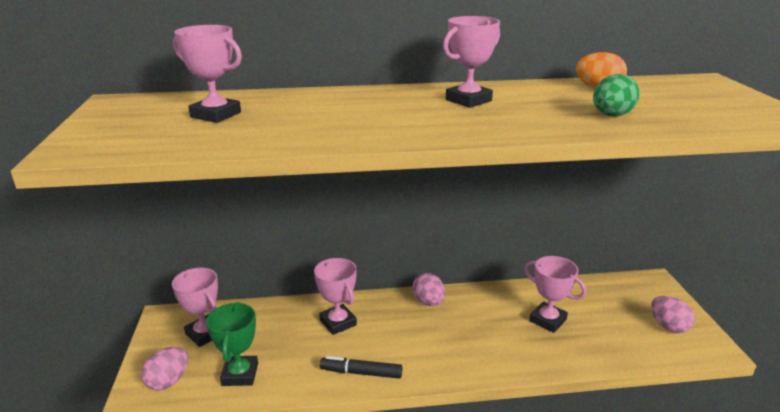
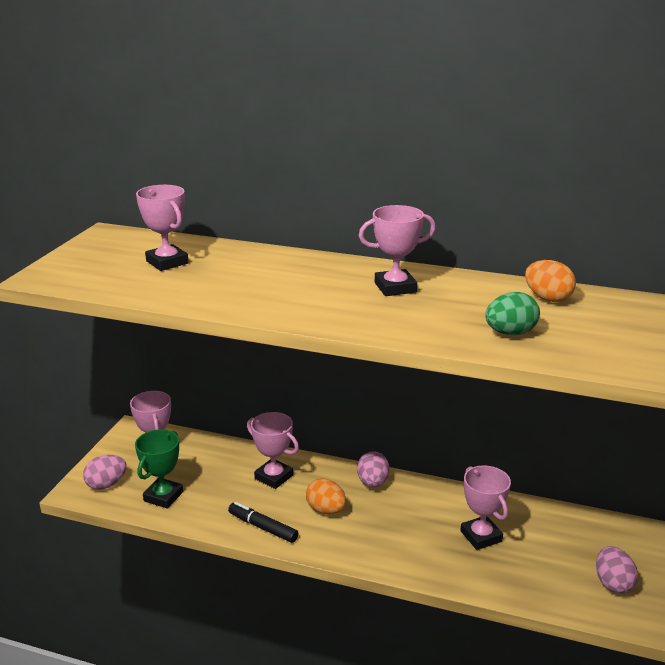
camera: 25 degrees right, 0 degrees up
(338, 322) = (273, 477): pink trophy -> pink trophy turned 45 degrees counterclockwise
(407, 338) = (326, 510): none -> orange egg

